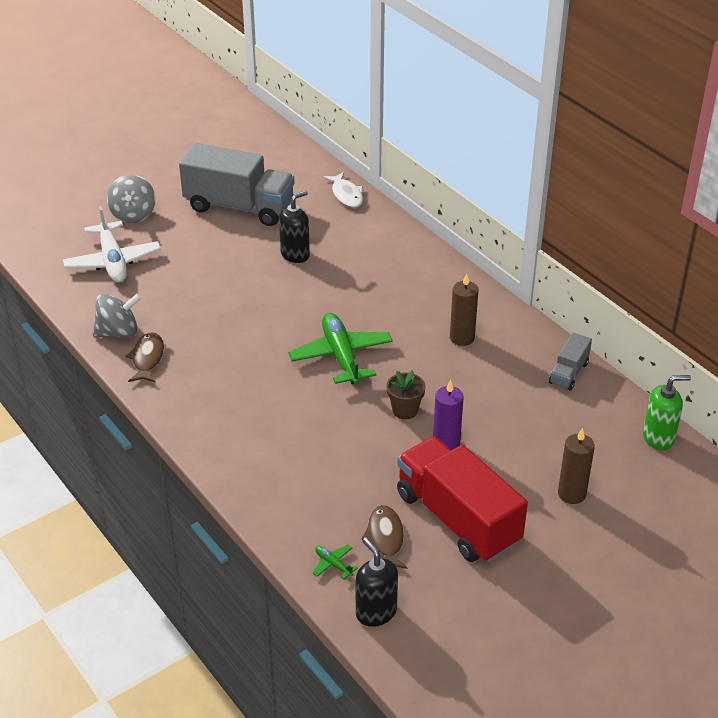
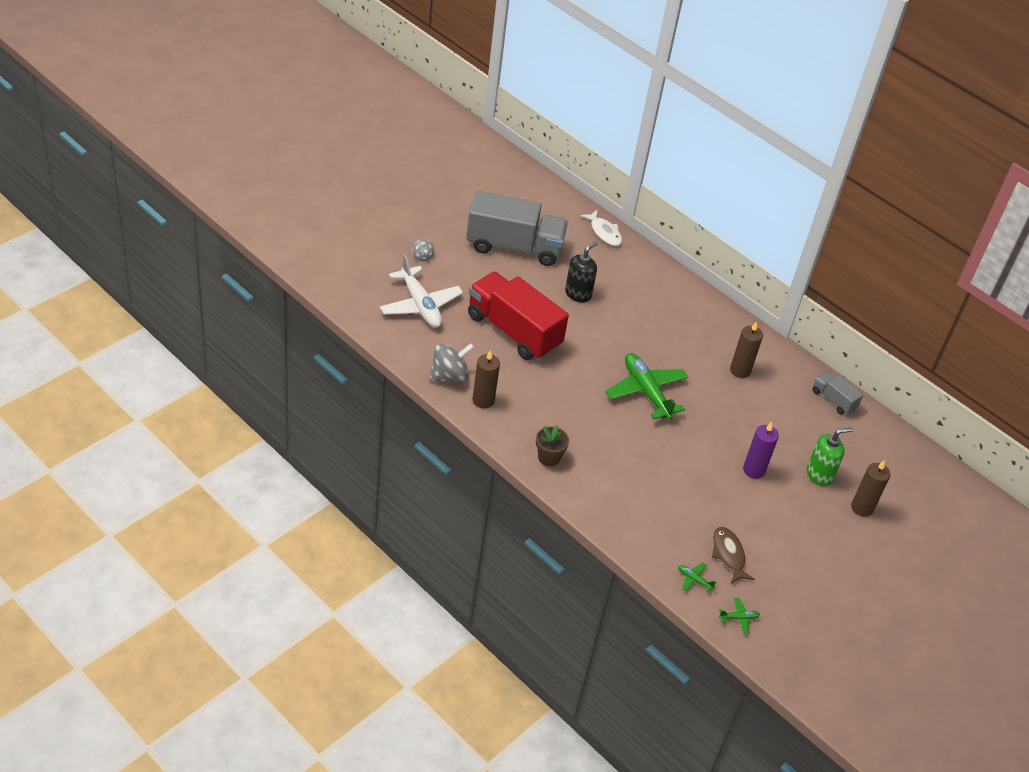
camera: 15 degrees left, 5 degrees up
(133, 214) = (422, 256): grey spinning top -> grey spinning top, size x0.51
(147, 358) = (483, 400): brown fish -> brown candle
(376, 612) = (739, 618): black soap dispenser -> green plane
(405, 410) = (712, 440): brown flower pot -> brown flower pot (549, 458)
(457, 518) = (780, 534): red truck -> red truck (513, 331)
(568, 373) = (833, 400): grey truck -> grey truck turned 120 degrees clockwise
(658, 438) = (916, 455): green soap dispenser -> green soap dispenser (819, 475)

